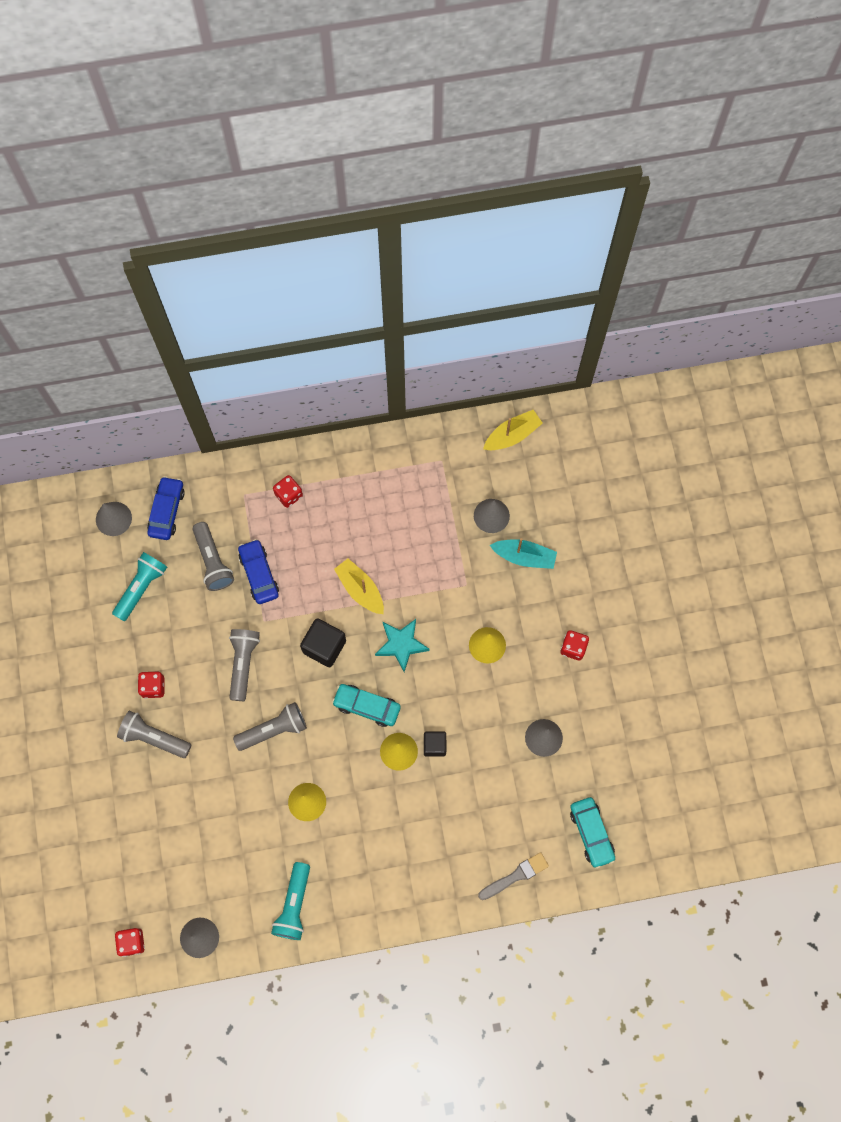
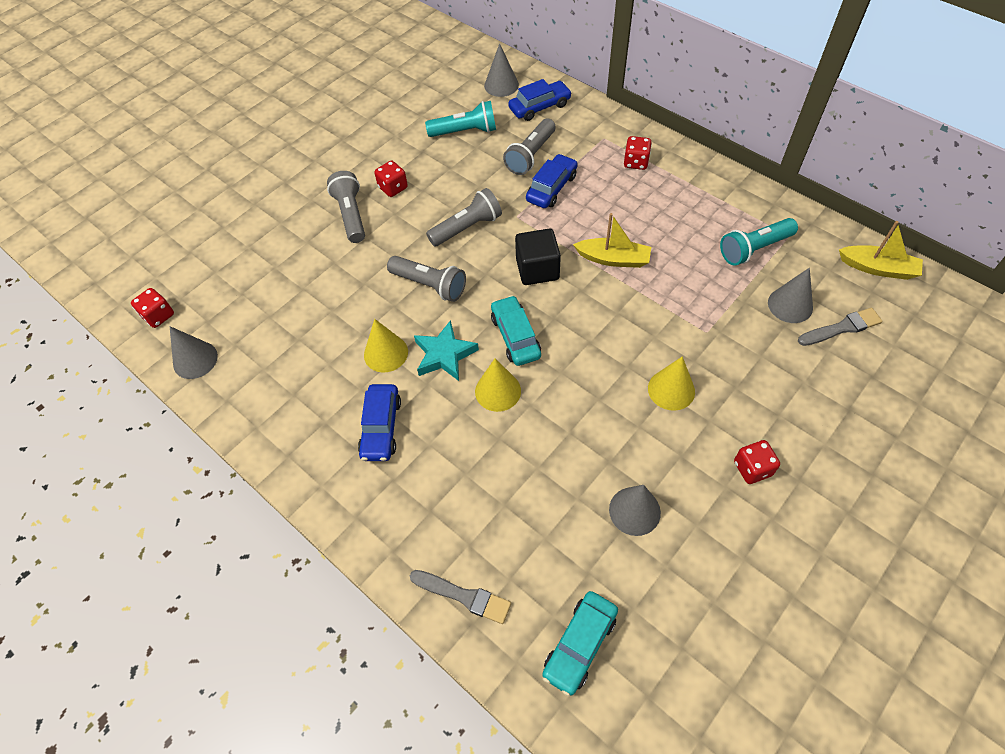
camera: 55 degrees right, 15 degrees down
(294, 905) = (278, 411): turquoise flashlight -> turquoise flashlight (754, 249)
(360, 589) = (613, 259): yellow boat -> yellow boat turned 90 degrees clockwise
(364, 845) = (381, 427): none -> blue car
(401, 644) = (598, 322): turquoise star -> turquoise star (444, 355)
(434, 745) = (531, 416): black cube -> none
(524, 556) = (786, 358): turquoise boat -> none
(532, 503) = (842, 328): none -> grey brush

